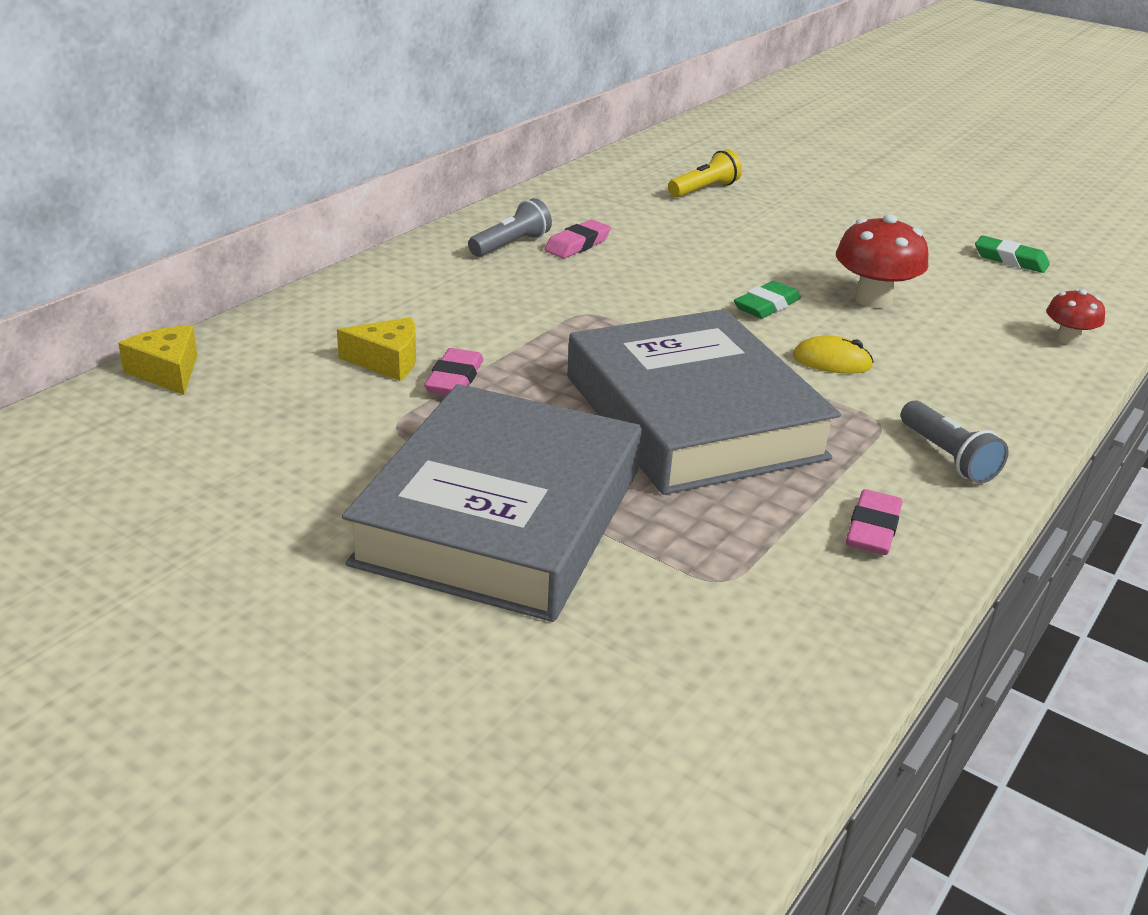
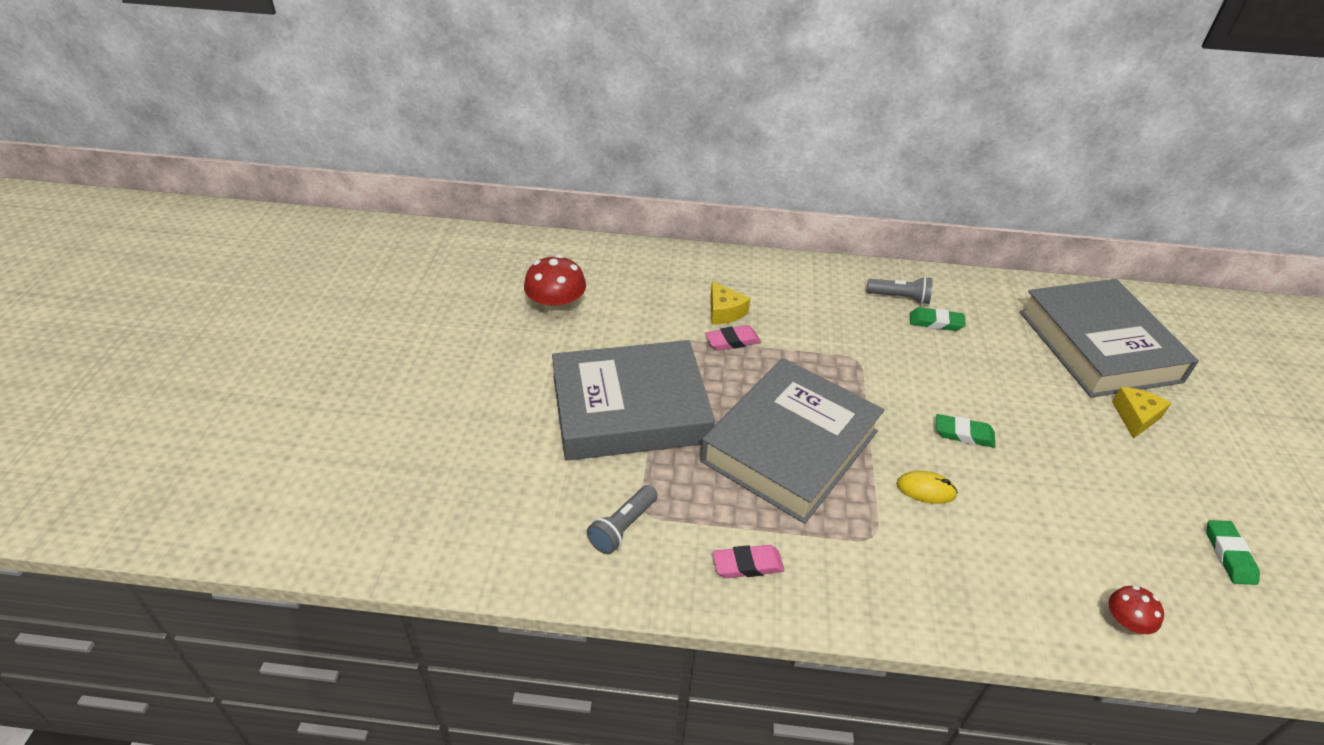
camera: 60 degrees right, 10 degrees up
(167, 372) = (645, 254): yellow cheese -> yellow cheese (1135, 417)
(577, 245) = (936, 322): pink eraser -> green eraser
(704, 190) = (1098, 346): yellow flashlight -> grey book
(832, 361) = (925, 489): yellow mouse -> yellow mouse turned 60 degrees counterclockwise
(873, 299) = (1043, 486): red mushroom -> red mushroom (556, 309)
(947, 457) = (865, 583): grey flashlight -> grey flashlight (623, 527)

